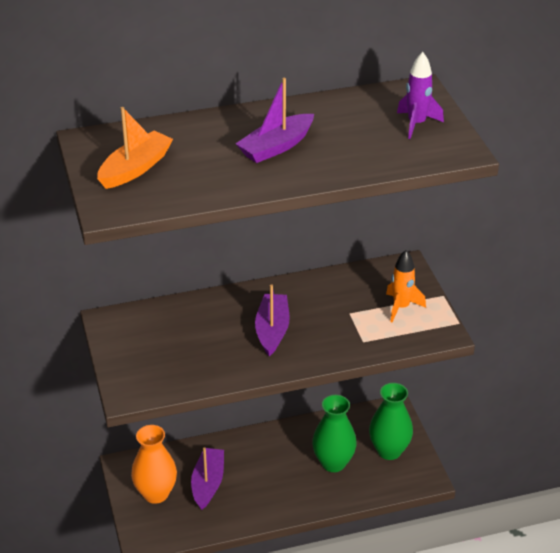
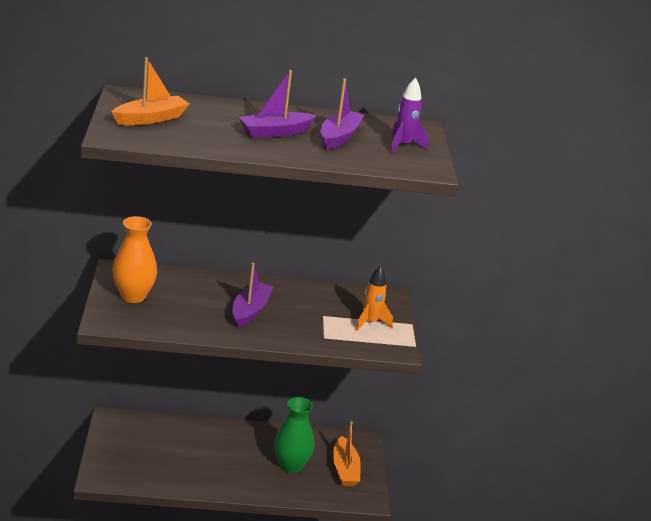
camera: 10 degrees right, 10 degrees down
(156, 494) = (126, 446): orange vase -> orange vase (133, 296)
(208, 483) = (175, 451): purple boat -> purple boat (339, 137)
(389, 451) = (345, 469): green vase -> orange boat

